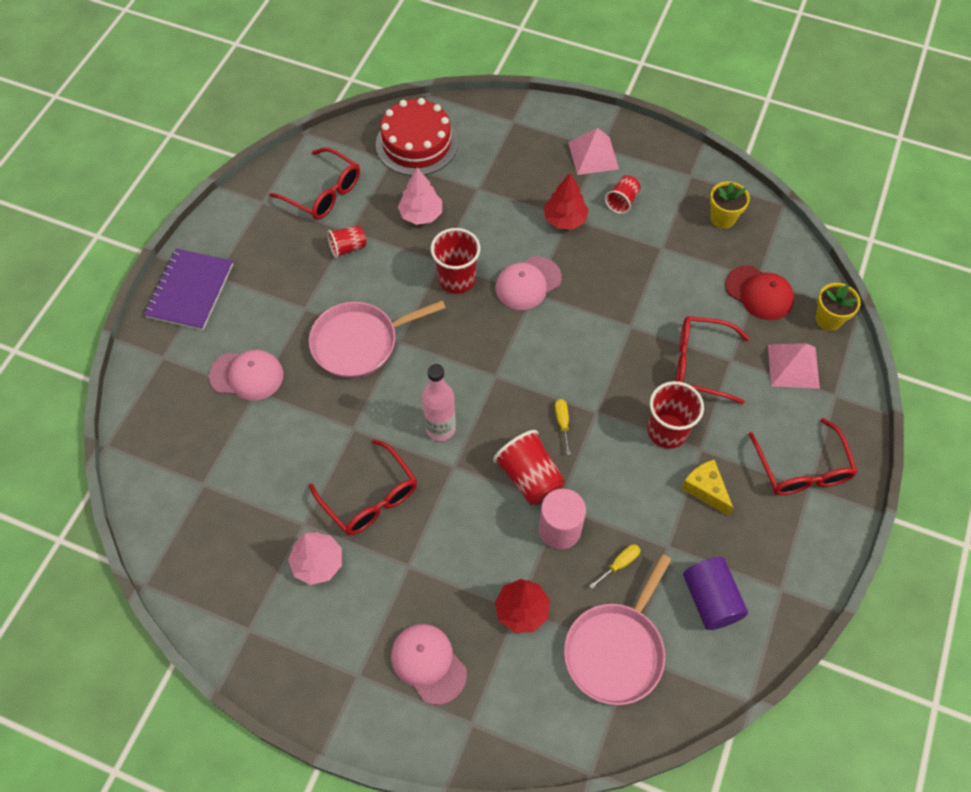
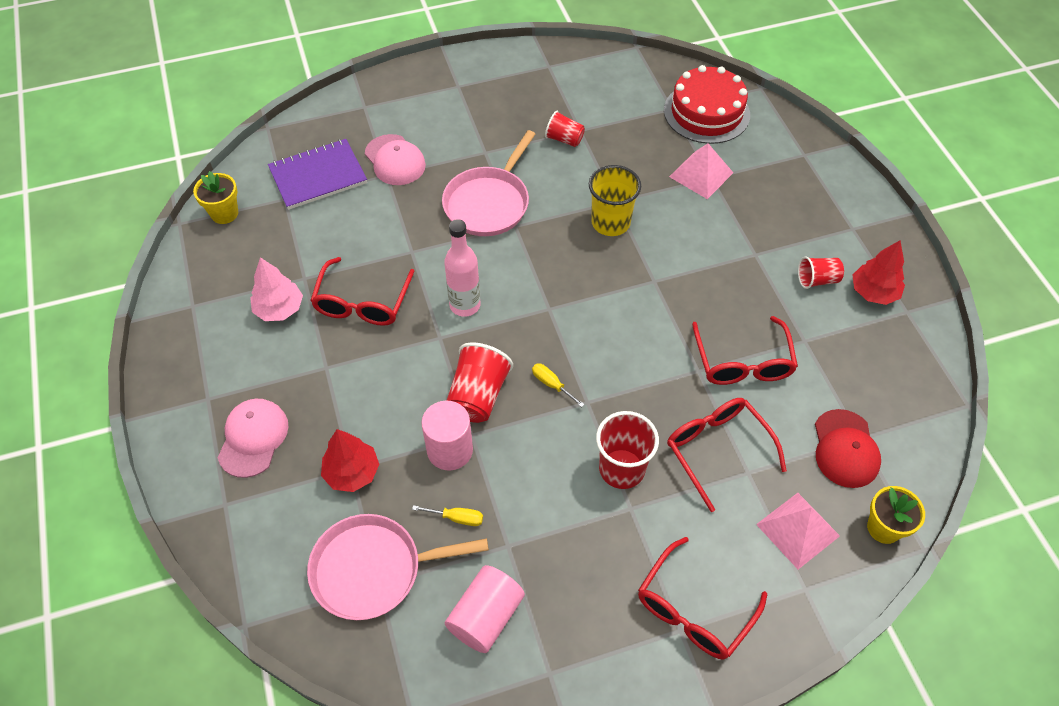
camera: 50 degrees right, 5 degrees down
(190, 291) = (432, 82): purple notebook -> purple notebook (318, 176)
(324, 193) = (596, 92): red glasses -> red glasses (743, 362)
(359, 343) = (488, 203): pink pan -> pink pan turned 90 degrees counterclockwise
(421, 214) = (644, 160): pink tree -> none
(456, 279) = (610, 222): red cup -> yellow cup
(528, 283) = (659, 270): pink cap -> none
(562, 423) = (552, 384): yellow screwdriver -> yellow screwdriver turned 90 degrees counterclockwise
(565, 219) = (750, 253): red tree -> red tree (873, 292)
(593, 155) = (838, 229): pink pyramid -> pink pyramid (701, 174)
(705, 489) = (592, 539): yellow cheese -> none
(710, 599) = (485, 616): purple cylinder -> pink cylinder
(722, 218) = (892, 366): yellow flower pot -> yellow flower pot (224, 213)

